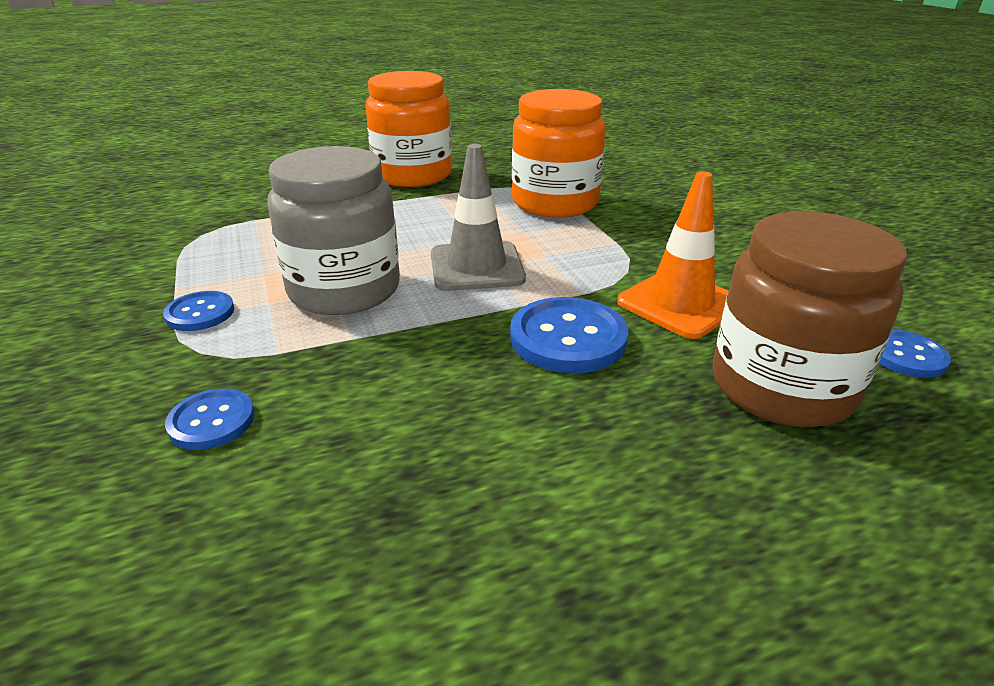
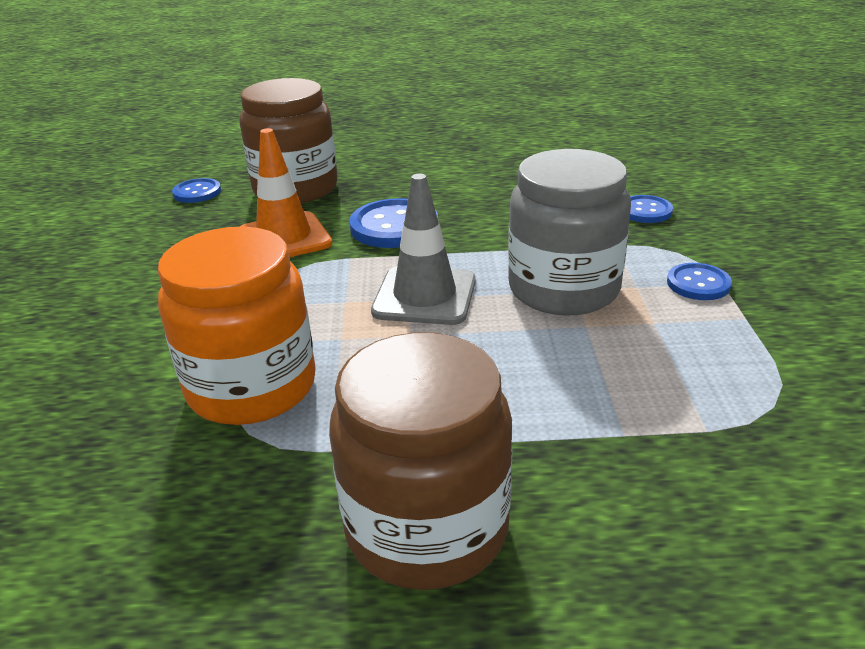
camera: 160 degrees left, 0 degrees up
(412, 175) = (427, 527): orange jar -> brown jar

